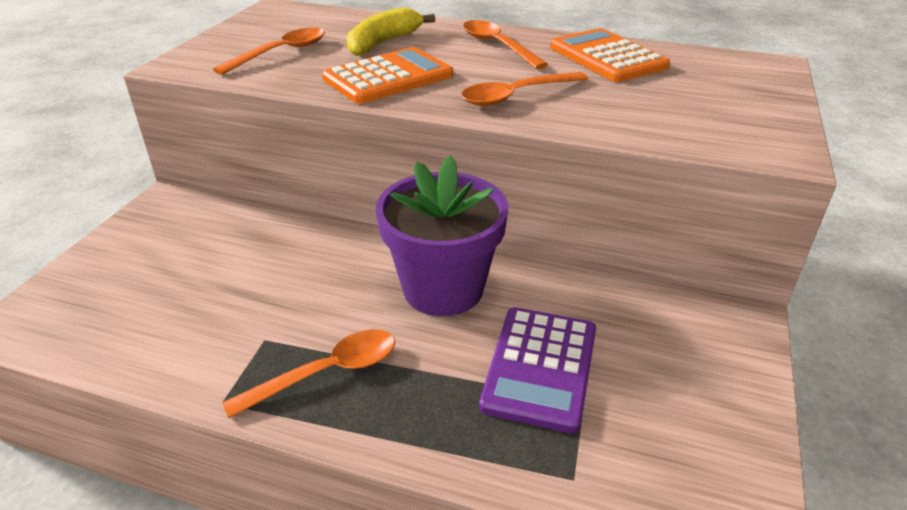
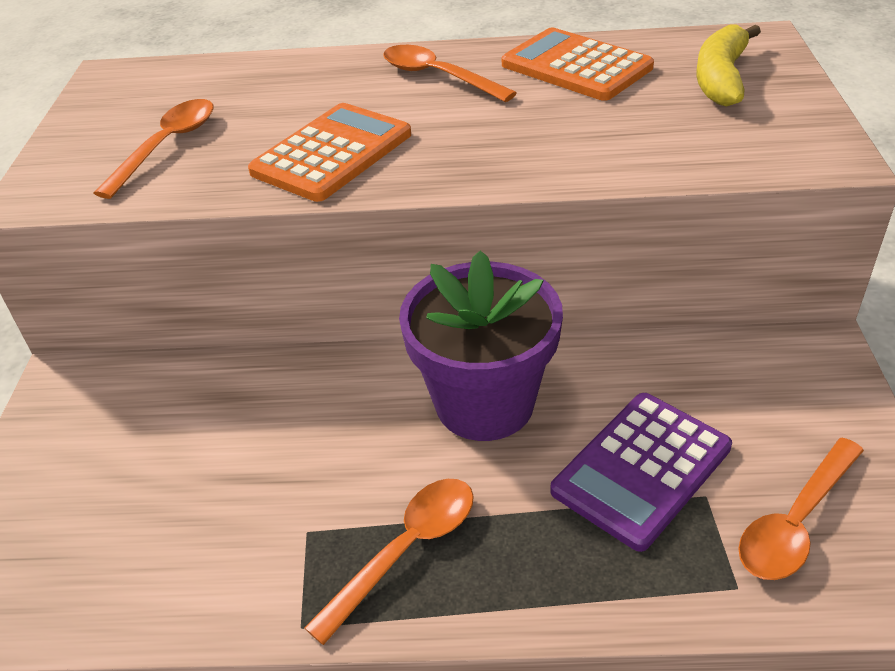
camera: 15 degrees left, 5 degrees up
(383, 43) = (292, 102): yellow banana -> yellow banana (721, 78)
(516, 96) = (503, 146): orange spoon -> orange spoon (795, 522)
(540, 367) = (641, 469): purple calculator -> purple calculator turned 45 degrees clockwise

